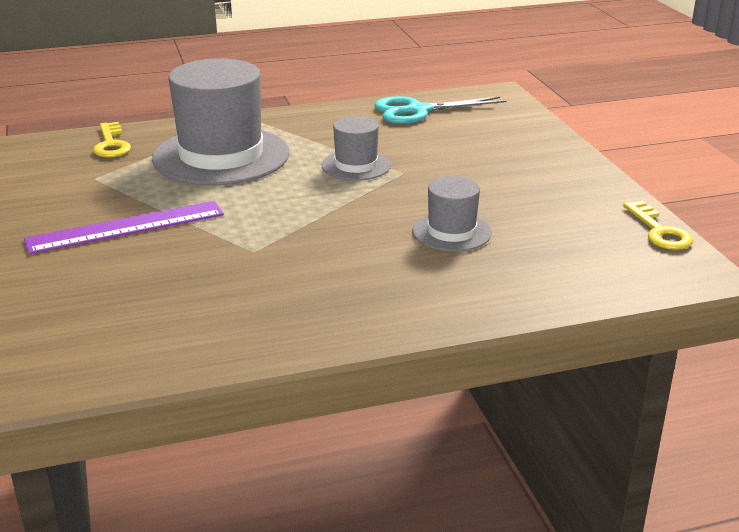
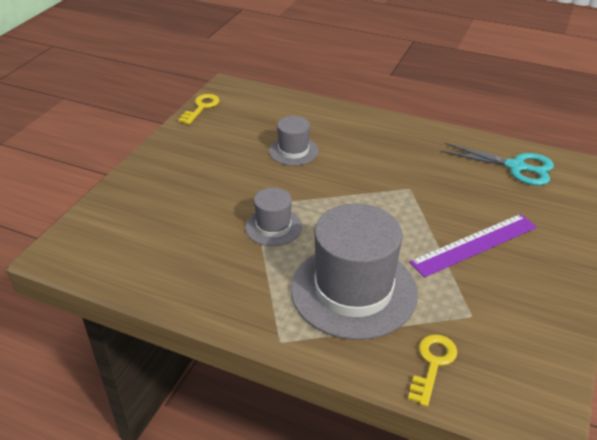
camera: 140 degrees left, 10 degrees up
(126, 227) = (474, 244): purple ruler -> purple ruler turned 45 degrees counterclockwise
(418, 111) = (144, 266): turquoise scissors -> turquoise scissors (516, 167)

